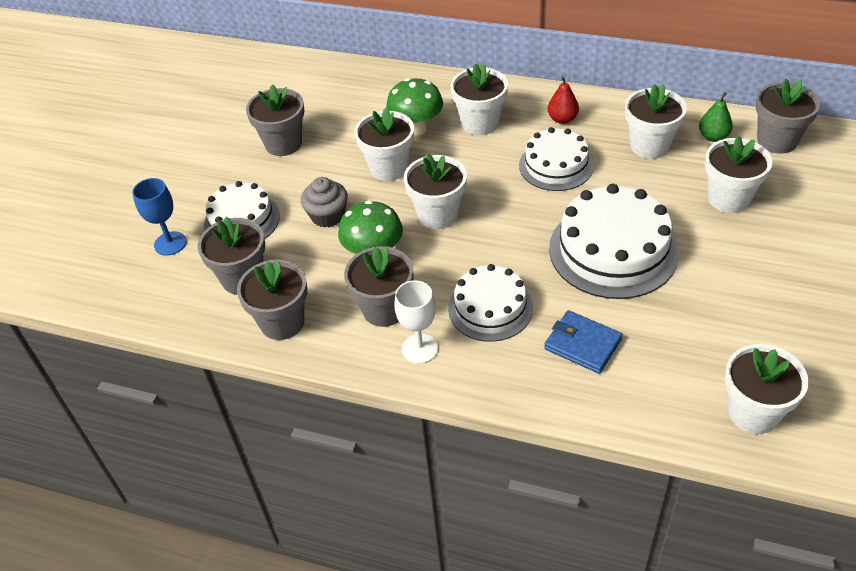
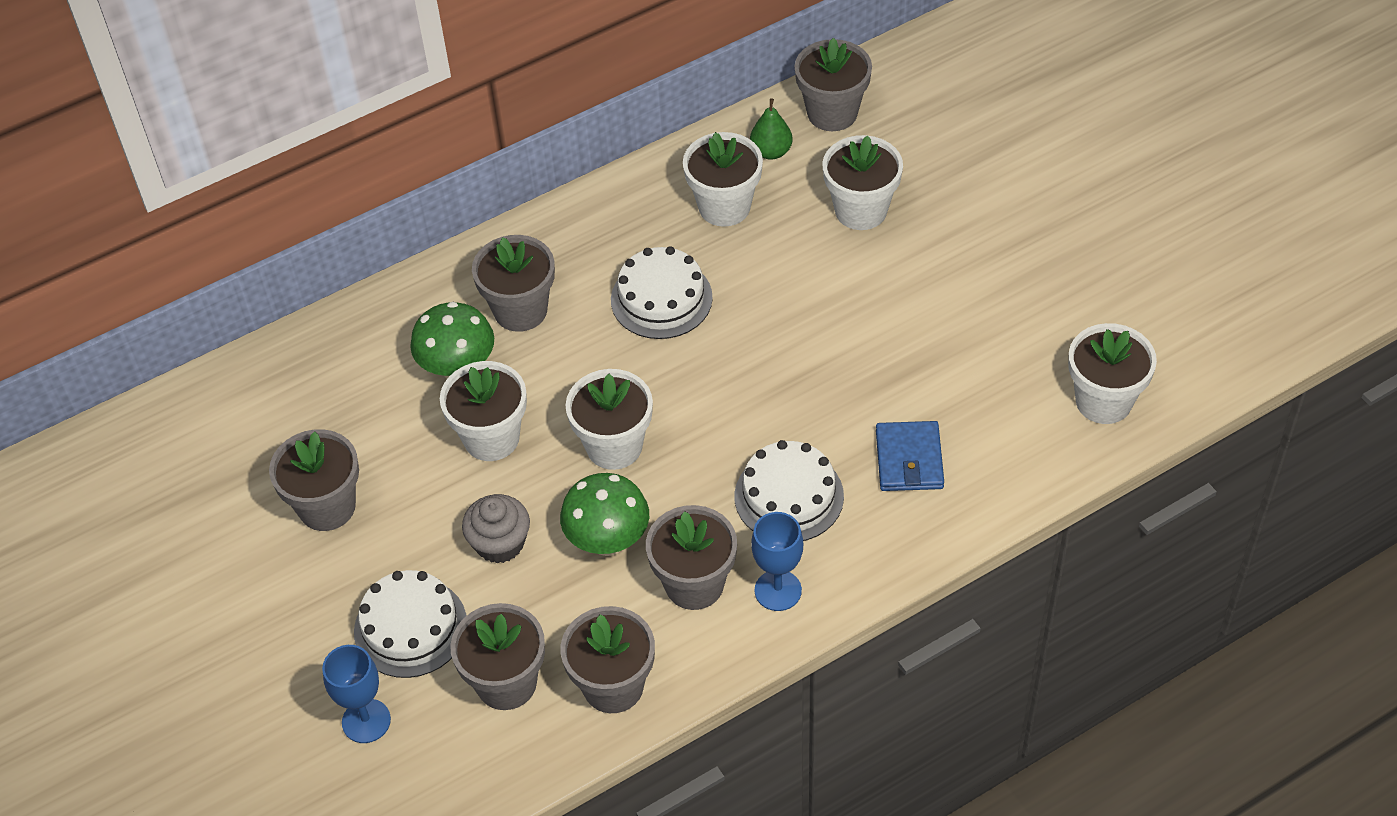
camera: 50 degrees left, 5 degrees up
(420, 349) = (778, 590): white goblet -> blue goblet
(480, 123) = (520, 310): white flower pot -> grey flower pot
(562, 119) = (601, 240): red pear -> none
(582, 344) = (909, 459): blue wallet -> blue wallet turned 75 degrees counterclockwise
(613, 250) = (824, 346): white cake -> none

